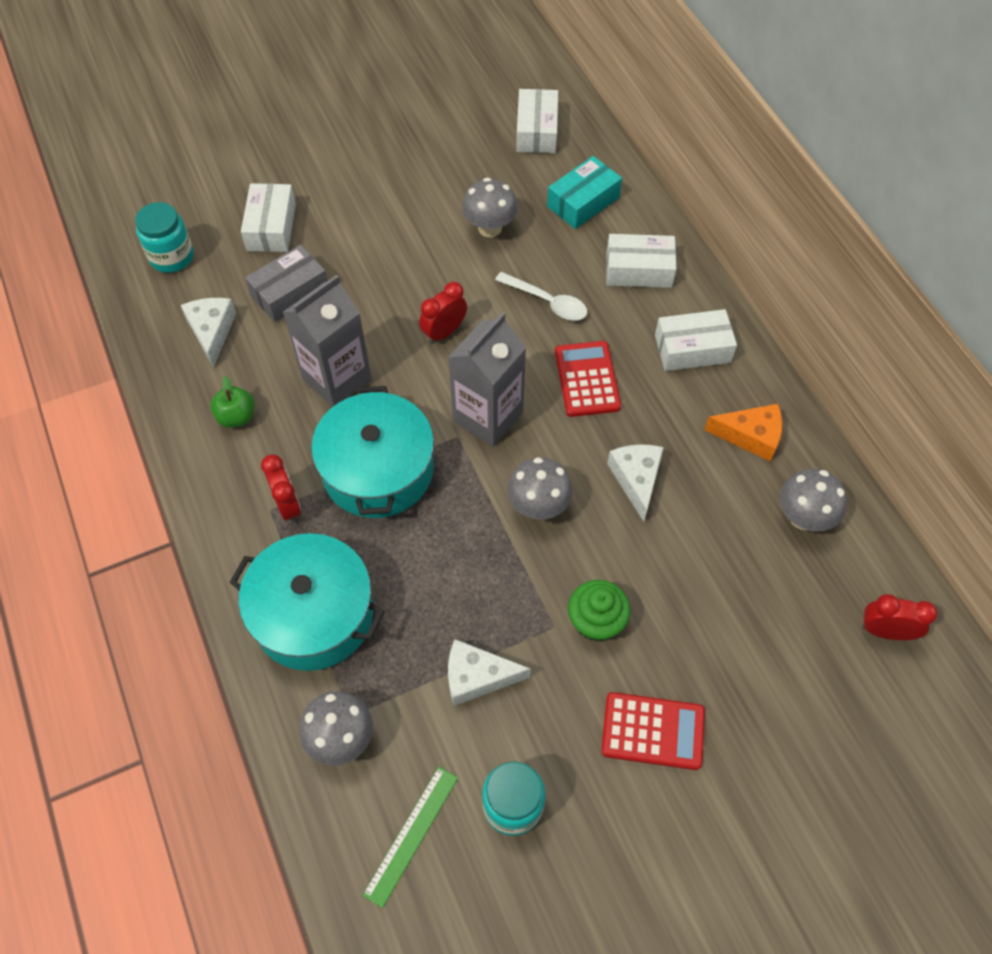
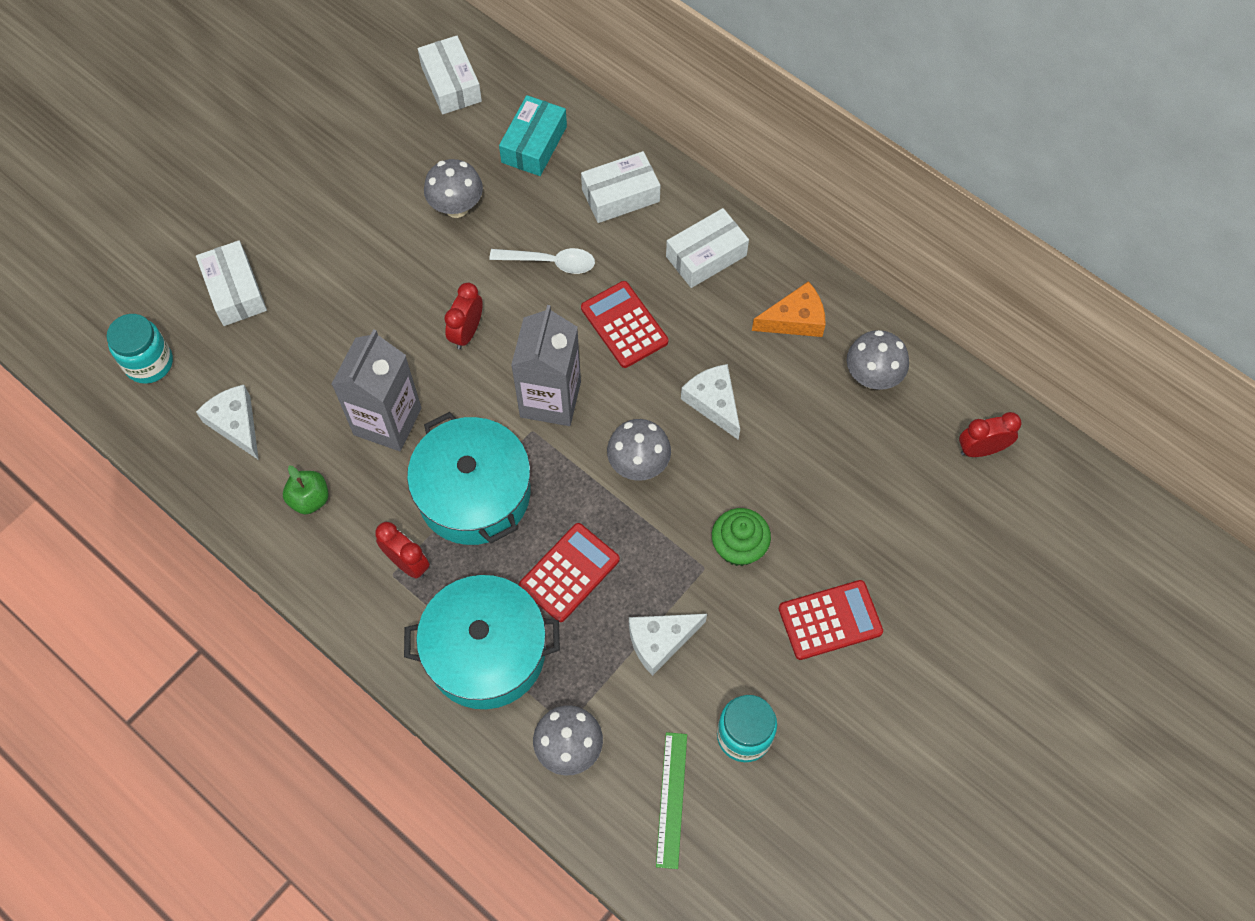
camera: 25 degrees left, 5 degrees up
(290, 292) = (292, 352): grey box -> none
(425, 576) = (569, 572): none -> red calculator

